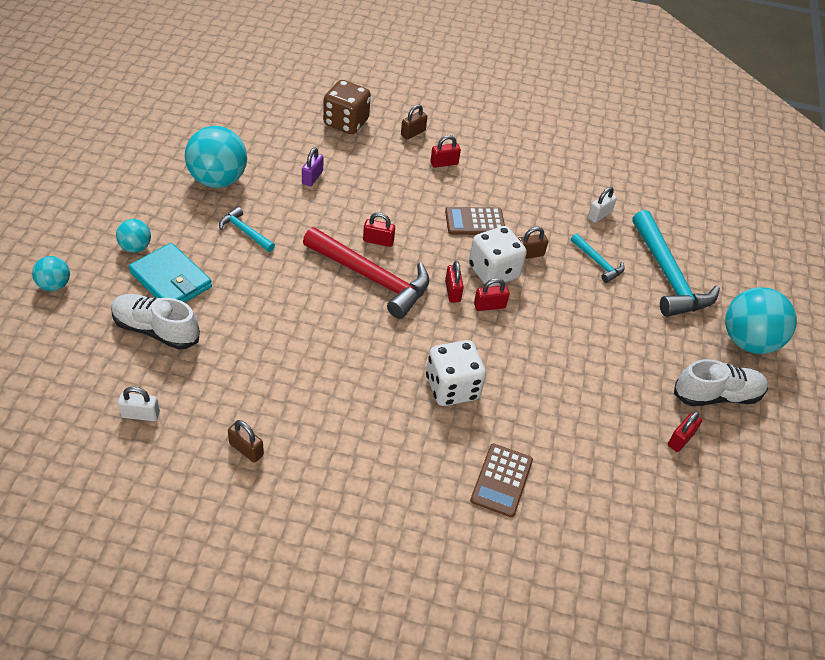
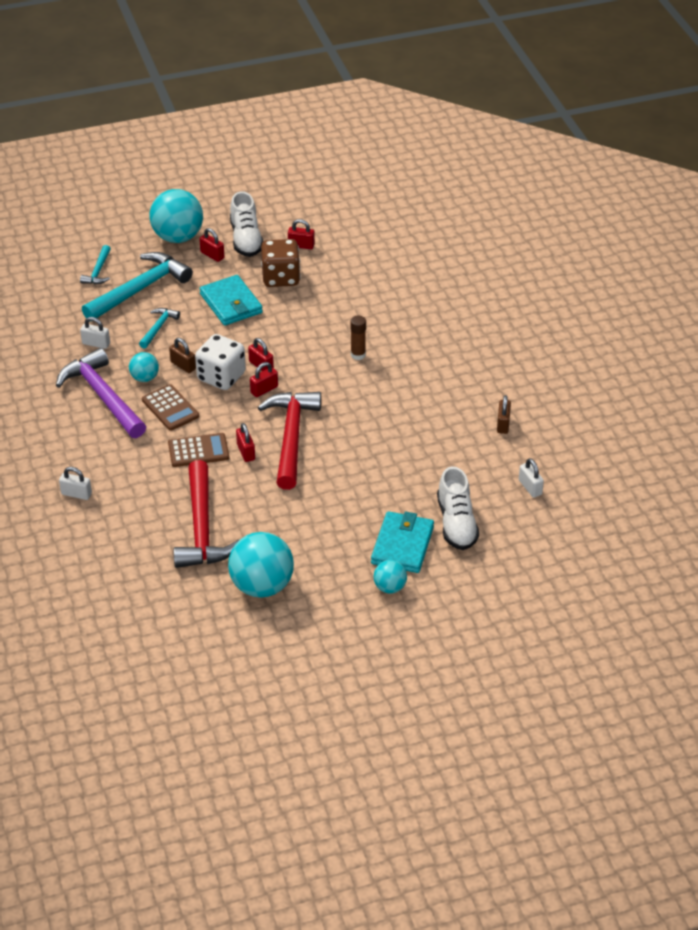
camera: 115 degrees left, 5 degrees down
(54, 285) = (474, 608): turquoise ball -> turquoise ball (145, 378)
(245, 232) = (309, 533): turquoise hammer -> turquoise hammer (98, 271)
(312, 177) = (202, 528): purple padlock -> red hammer
(346, 123) = (100, 545): brown dice -> brown dice (281, 278)
(413, 133) = (76, 494): brown padlock -> white padlock
(444, 163) = (105, 456): red padlock -> red padlock (212, 255)
(452, 388) = (358, 355): white dice -> brown glue stick
(501, 480) = (410, 307): brown calculator -> brown calculator (198, 451)
(522, 191) = (102, 396): none -> purple hammer
(605, 330) = (231, 303): none -> turquoise wallet
(716, 395) = (246, 239): white shoe -> white shoe turned 150 degrees counterclockwise

